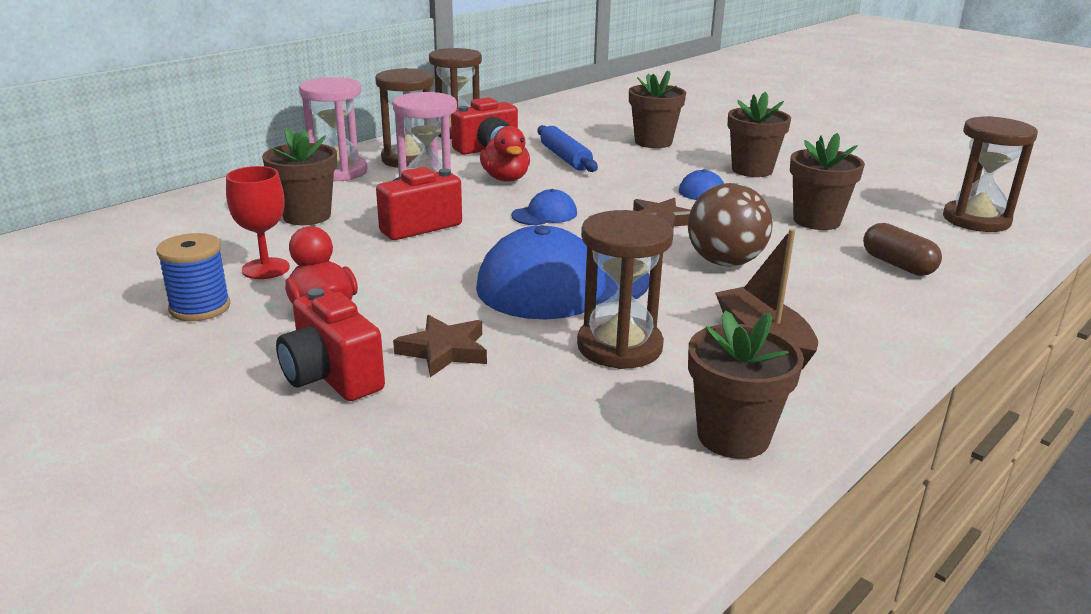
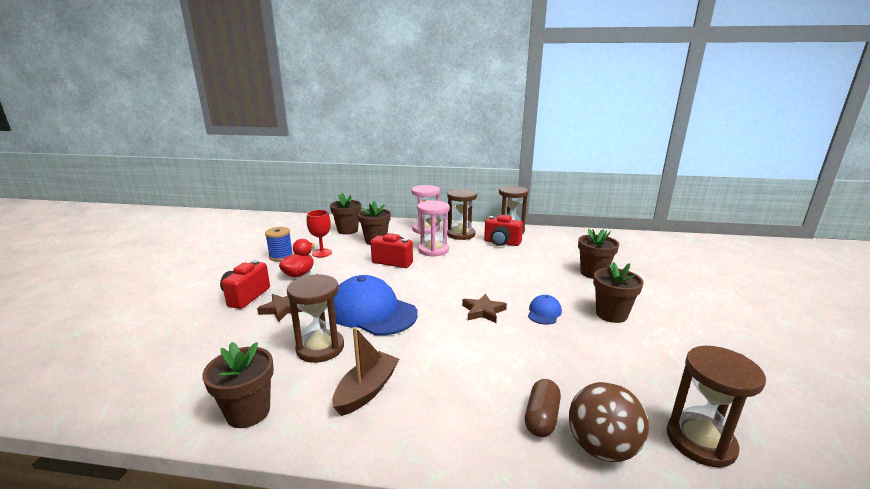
camera: 55 degrees right, 5 degrees down
(506, 179) = (473, 258): red duck -> none
(544, 214) = (445, 281): blue cap -> none
(565, 158) = (524, 261): blue rolling pin -> none
(725, 262) = (455, 347): brown ball -> brown ball (601, 447)
(816, 221) = (567, 362): brown flower pot -> brown flower pot (347, 230)

